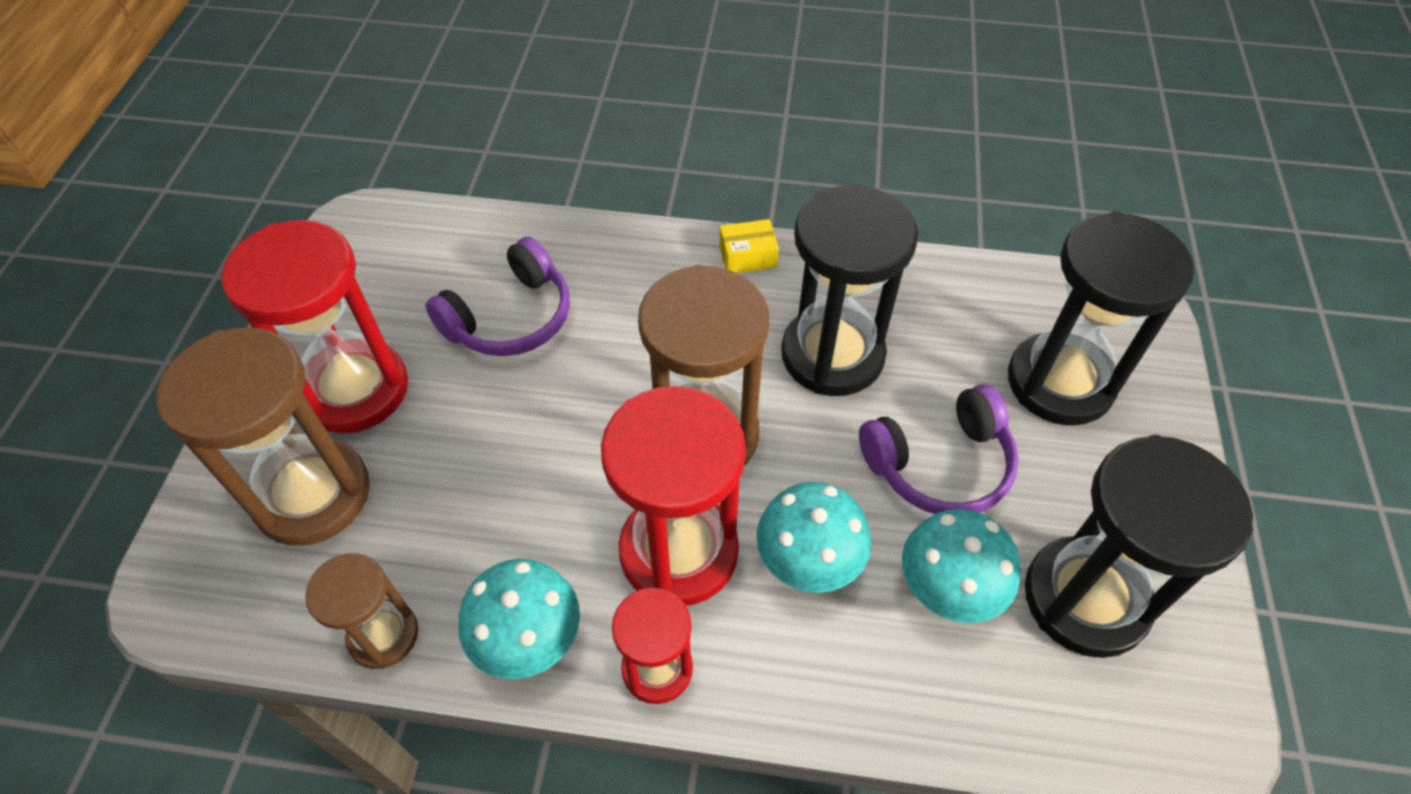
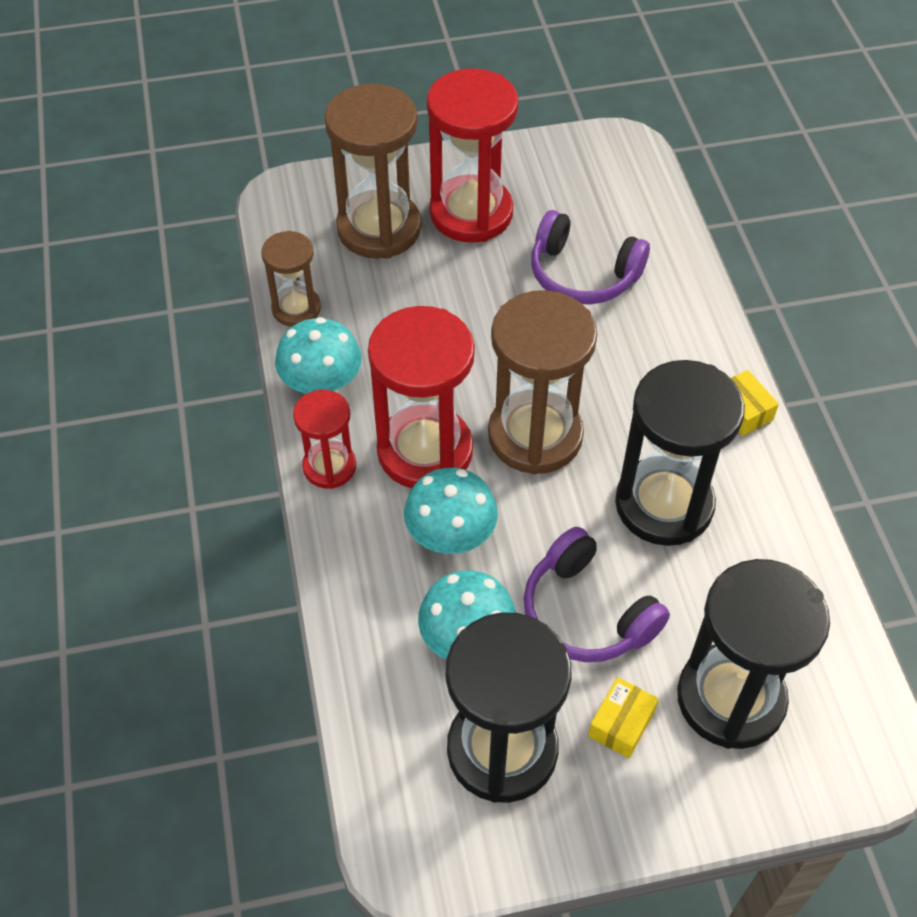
camera: 70 degrees right, 0 degrees up
(1072, 479) = (621, 723): none -> yellow box

